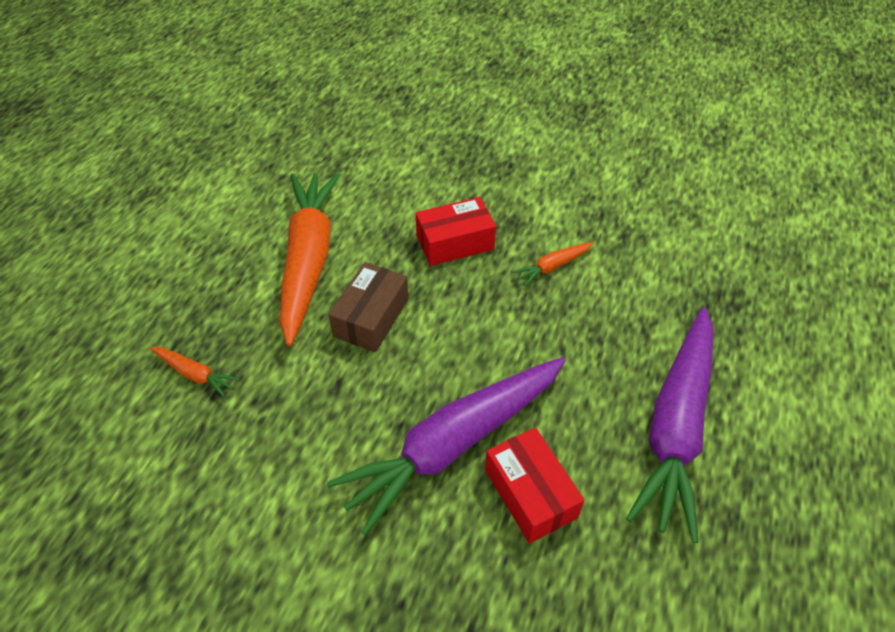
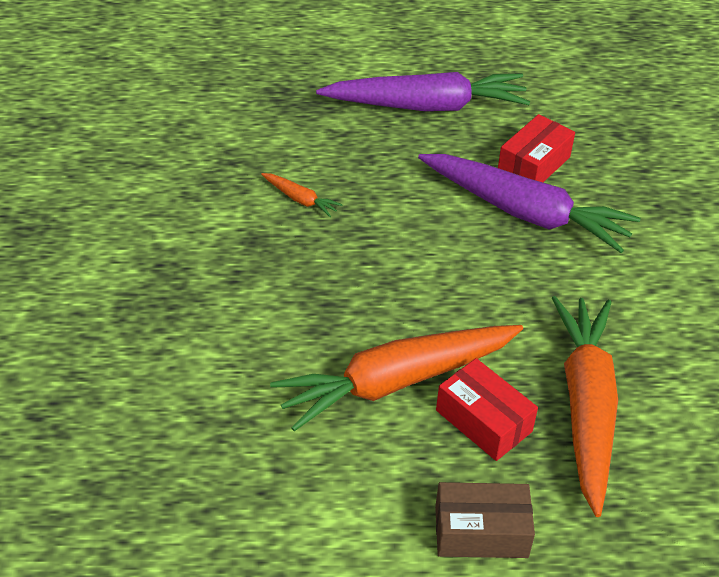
camera: 115 degrees left, 5 degrees down
(195, 374) = (585, 406): orange carrot -> orange carrot, size x2.46
(371, 317) = (438, 304): brown box -> brown box (481, 532)
(455, 242) = (306, 274): red box -> red box (483, 421)

